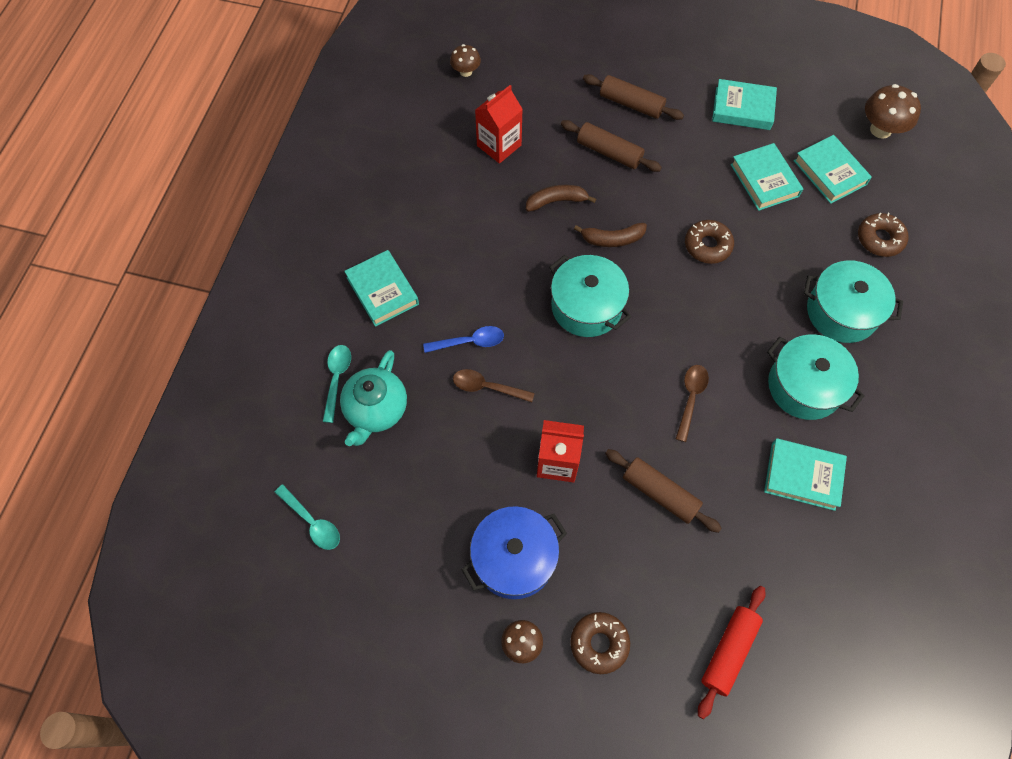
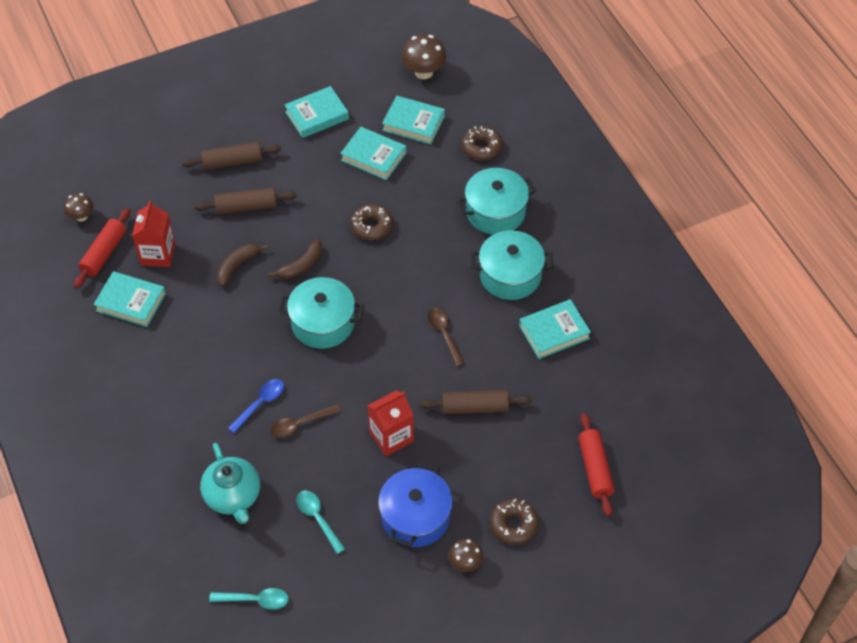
camera: 40 degrees left, 10 degrees down
(337, 379) = (184, 497): turquoise spoon -> turquoise spoon (317, 518)
(382, 291) = (162, 414): turquoise book -> turquoise book (131, 302)
(457, 115) = (104, 253): none -> red rolling pin

